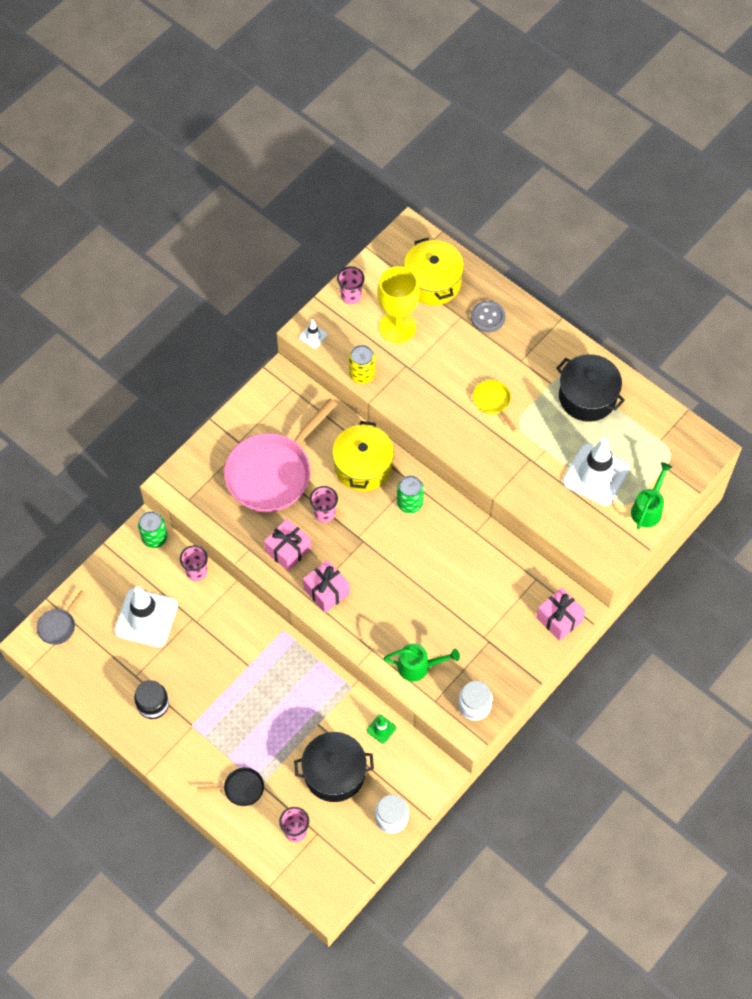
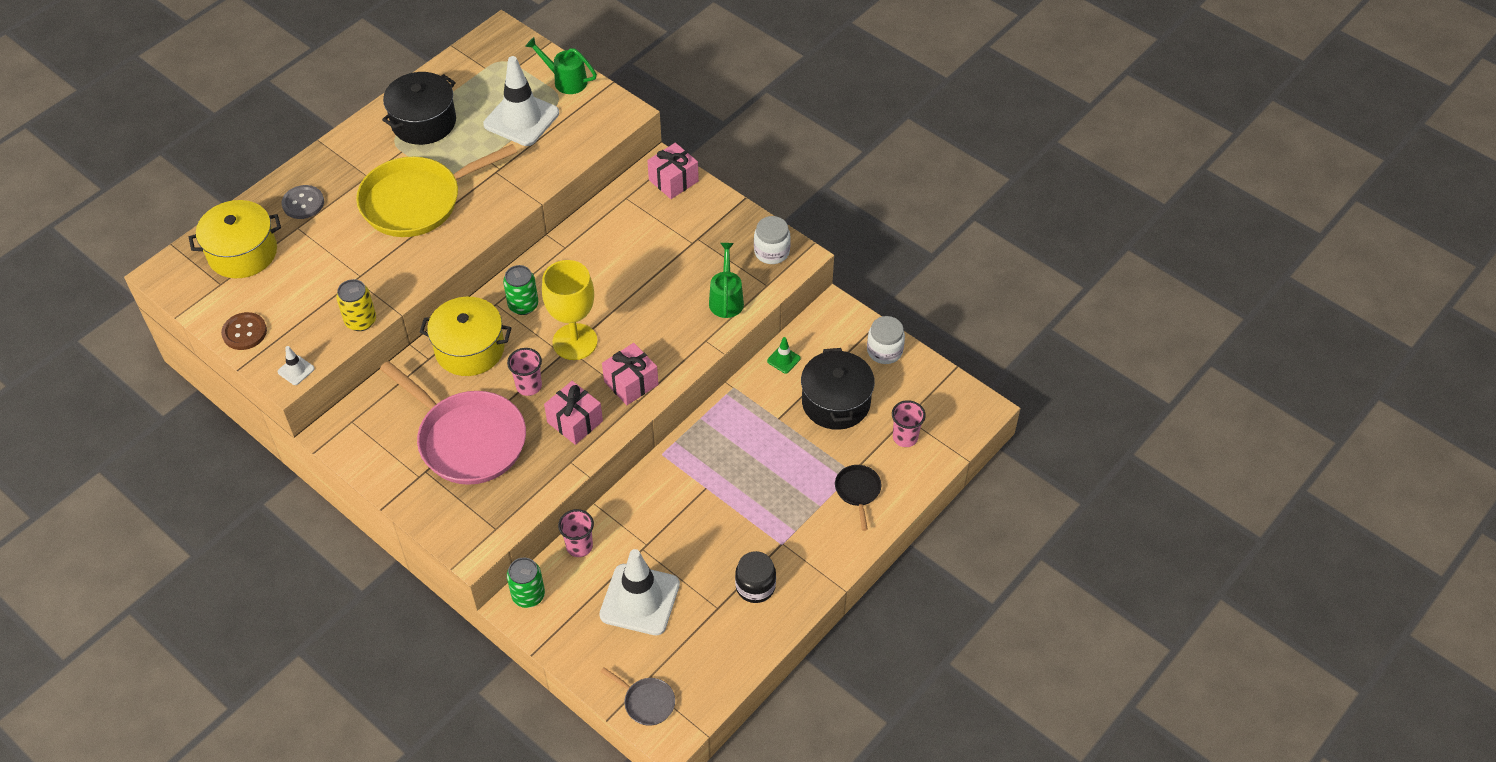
camera: 90 degrees left, 10 degrees down
(351, 296) = (244, 332): pink cup -> brown button
(397, 327) = (300, 287): yellow goblet -> yellow goblet (575, 342)
(493, 402) = (418, 201): yellow pan -> yellow pan, size x2.28

